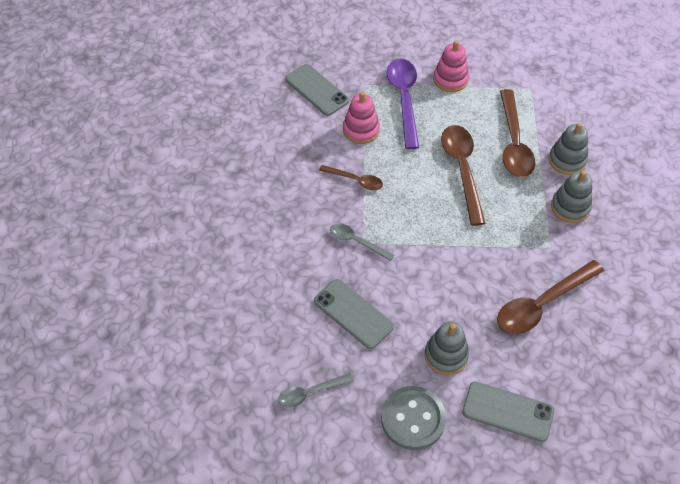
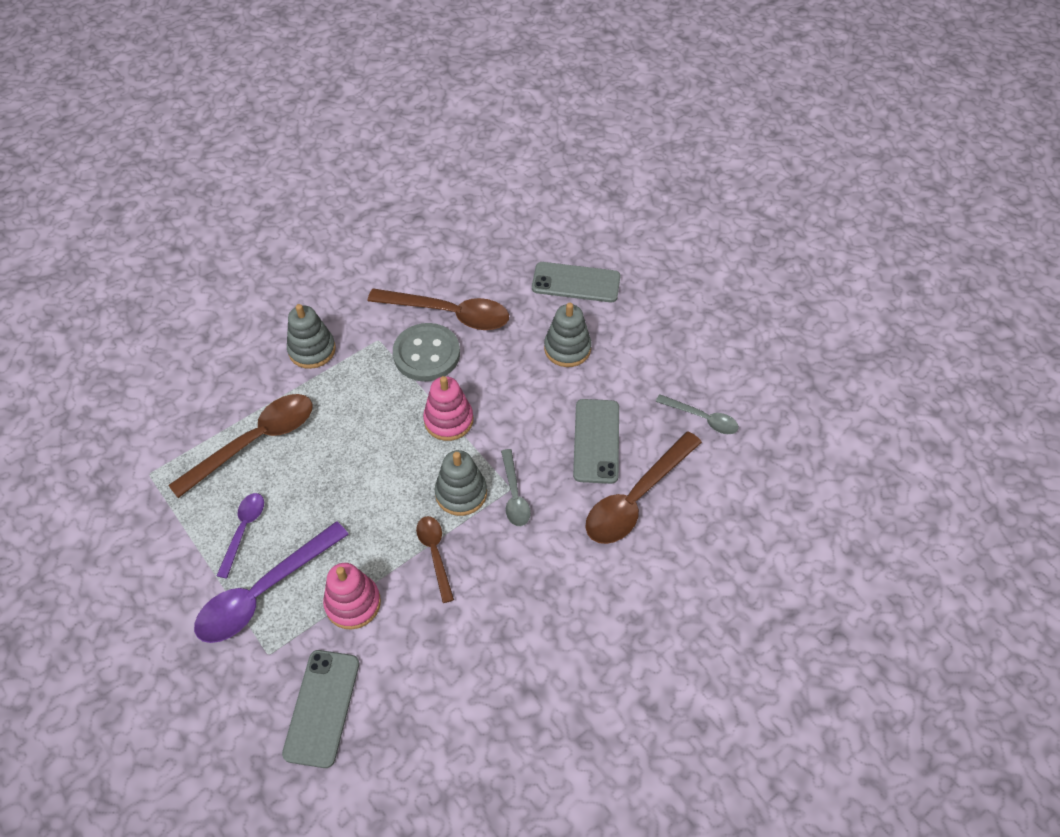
camera: 130 degrees left, 0 degrees up
(413, 419) = (646, 335): grey button -> grey button (426, 354)
(450, 79) = (189, 565): pink stacking toy -> pink stacking toy (448, 420)
(452, 109) = (244, 530): none -> purple spoon
(462, 169) = (334, 464): brown spoon -> brown spoon (636, 498)
(507, 411) = (576, 282): grey phone -> grey phone turned 60 degrees counterclockwise
(567, 160) = (246, 383): grey stacking toy -> grey stacking toy (461, 493)

